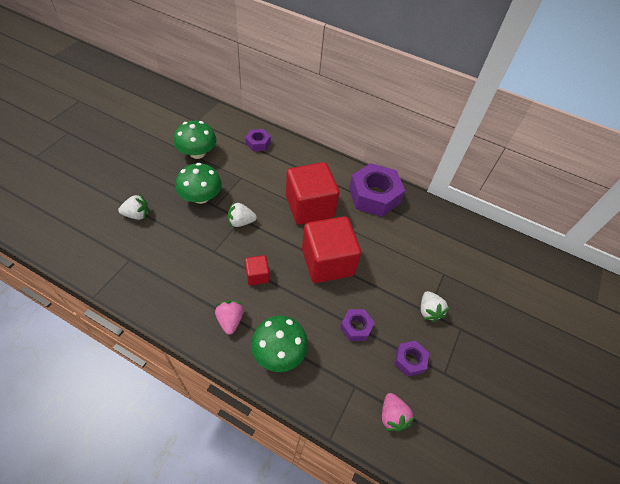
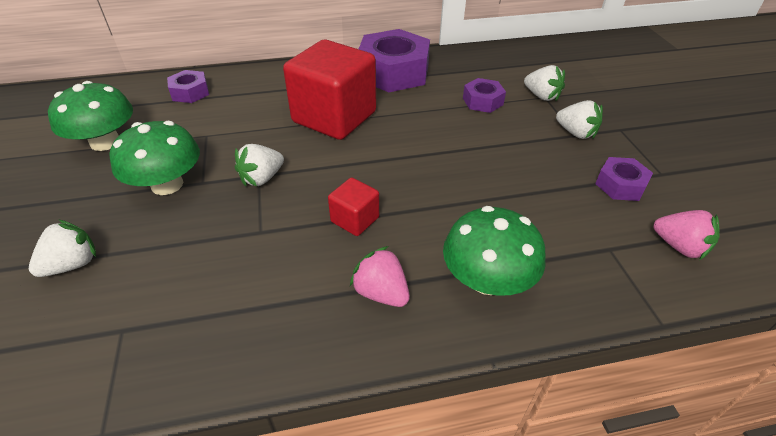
camera: 35 degrees left, 10 degrees down
(327, 262) = (421, 154): red cube -> none
(356, 327) = (532, 193): purple nut -> purple nut (482, 101)
(442, 272) = (541, 96): none -> white strawberry

